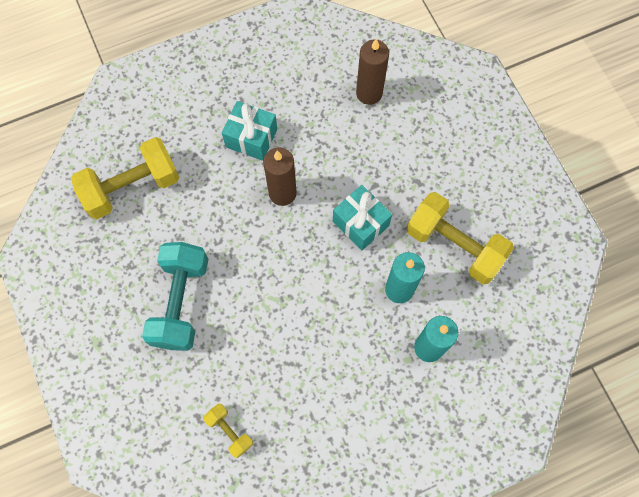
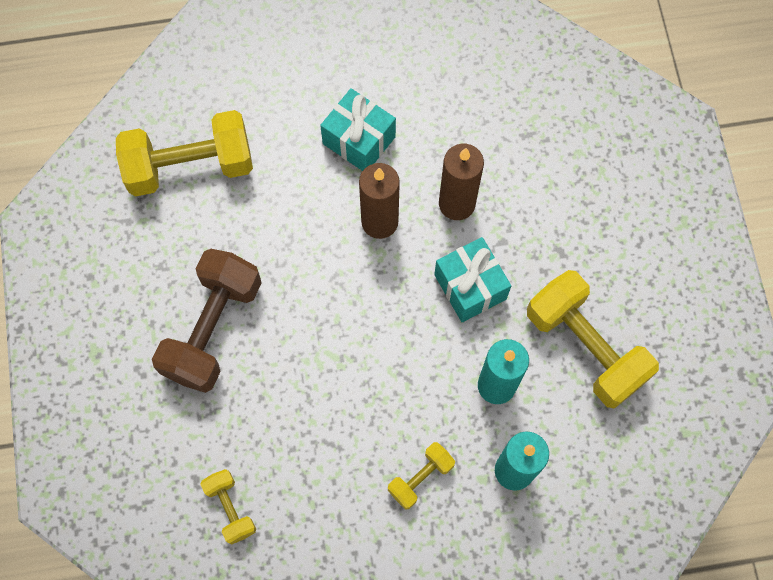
camera: 15 degrees right, 0 degrees up
(180, 302) = (213, 329): turquoise dumbbell -> brown dumbbell
(363, 371) = (420, 478): none -> yellow dumbbell
(369, 93) = (528, 118): brown candle -> brown candle (457, 204)

